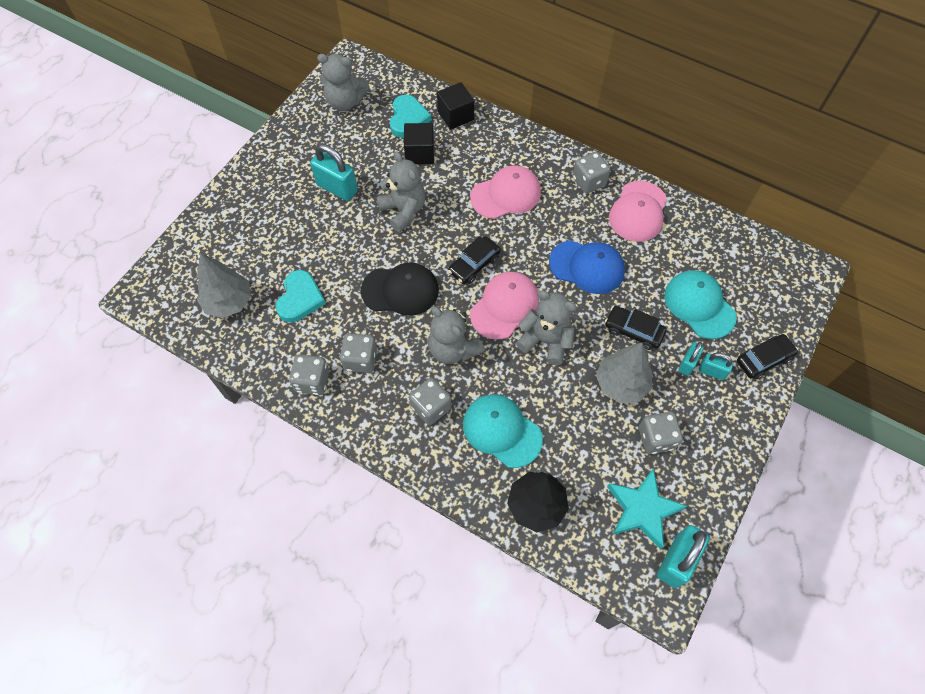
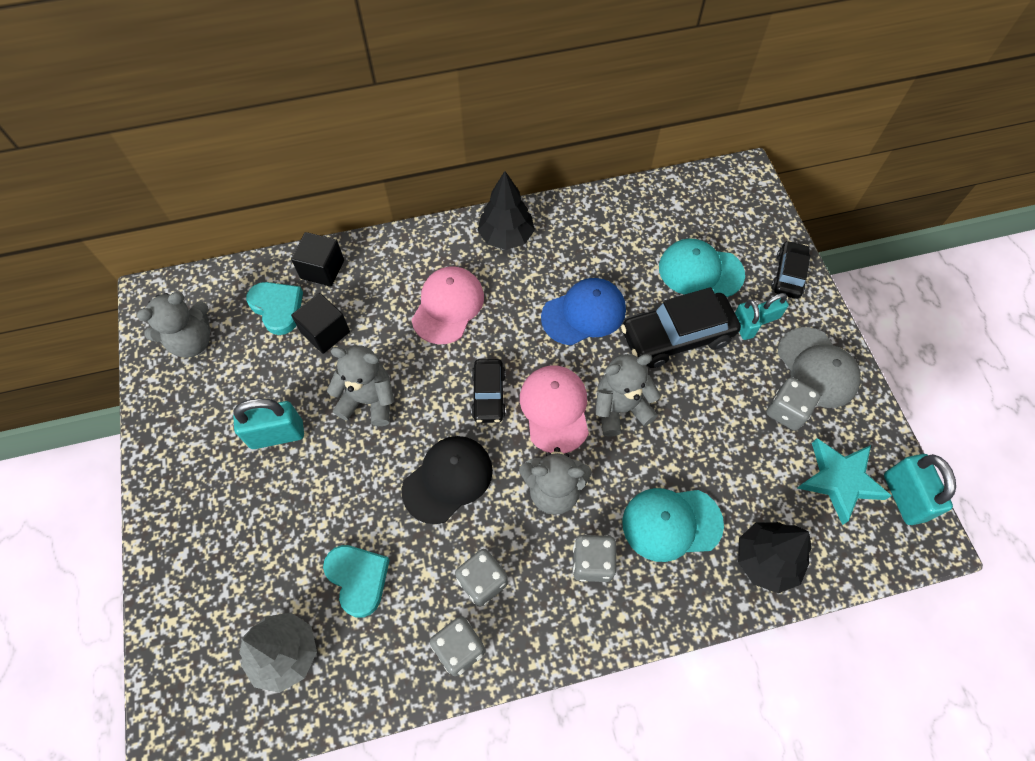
camera: 45 degrees left, 0 degrees up
(589, 181) = (506, 237): grey dice -> black tree
(621, 384) = (715, 390): grey tree -> none
(633, 331) = (676, 337): black car -> black car, size x1.71
(638, 211) = (573, 231): pink cap -> none
(712, 432) = (817, 368): none -> grey cap

